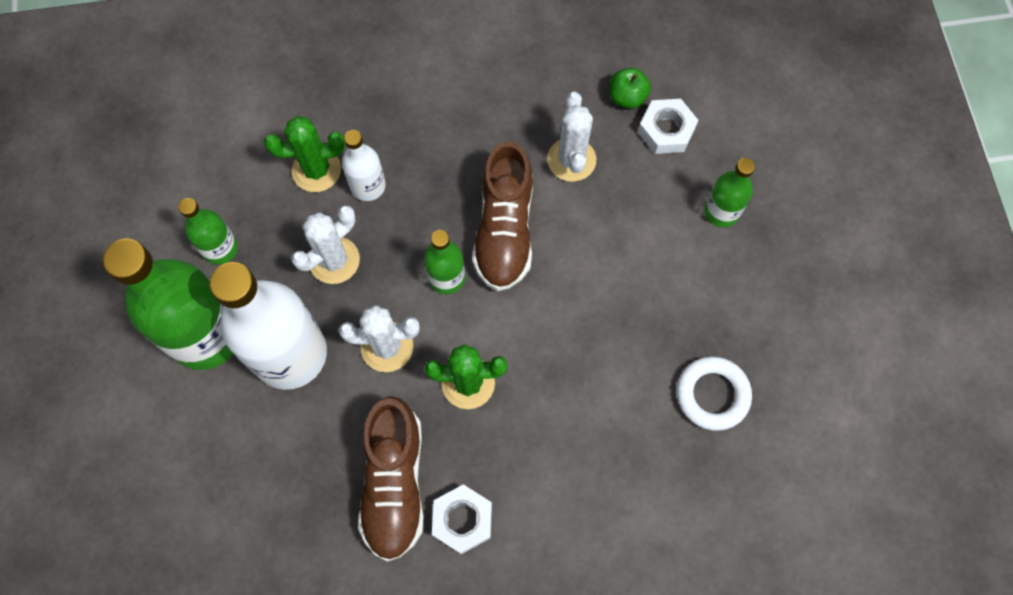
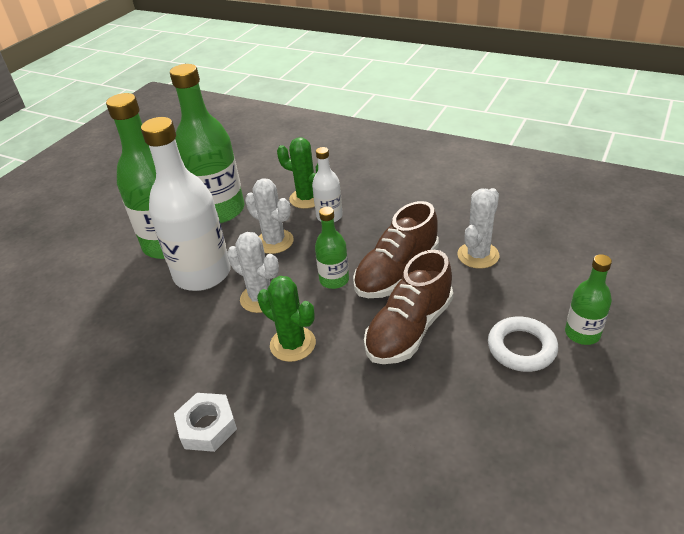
camera: 40 degrees right, 30 degrees down
(220, 248) = (219, 210): green bottle -> green bottle, size x2.01
(334, 260) = (274, 242): white cactus -> white cactus turned 45 degrees clockwise
(394, 483) = (188, 376): brown shoe -> brown shoe (409, 329)
(627, 97) = (548, 239): green apple -> none
(666, 130) = (567, 267): white nut -> none
(712, 395) = (482, 456): white ring -> white ring (521, 348)

